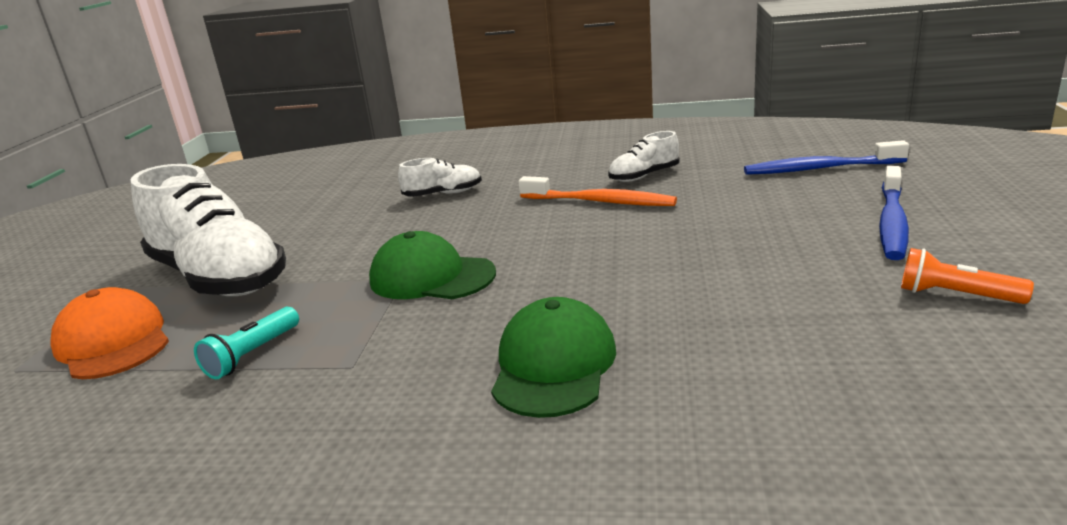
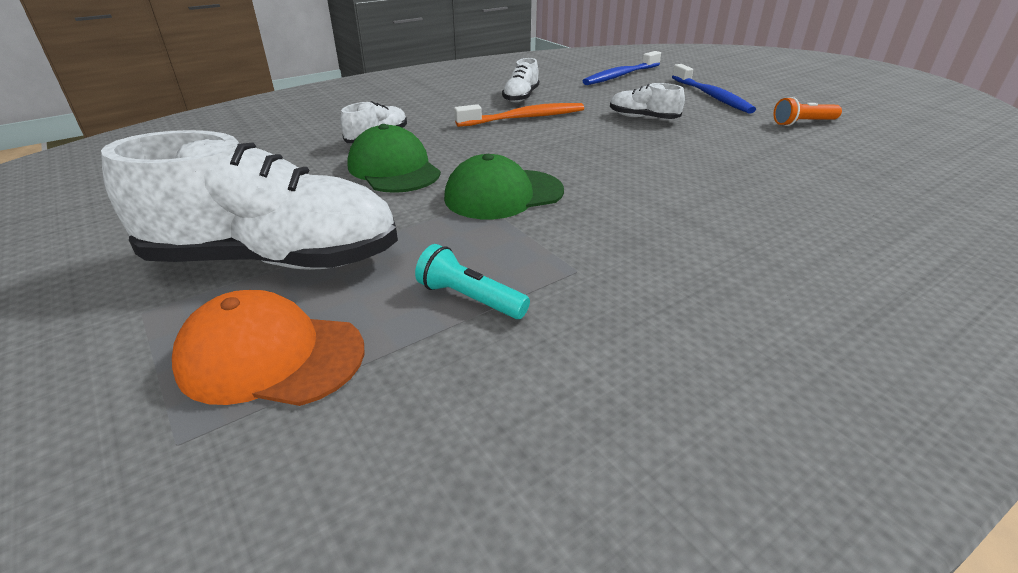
camera: 45 degrees left, 10 degrees up
(252, 354) = (470, 298): turquoise flashlight -> turquoise flashlight turned 135 degrees clockwise
(553, 365) = (705, 216): green cap -> green cap (394, 169)
(729, 231) = (643, 118): none -> white shoe

